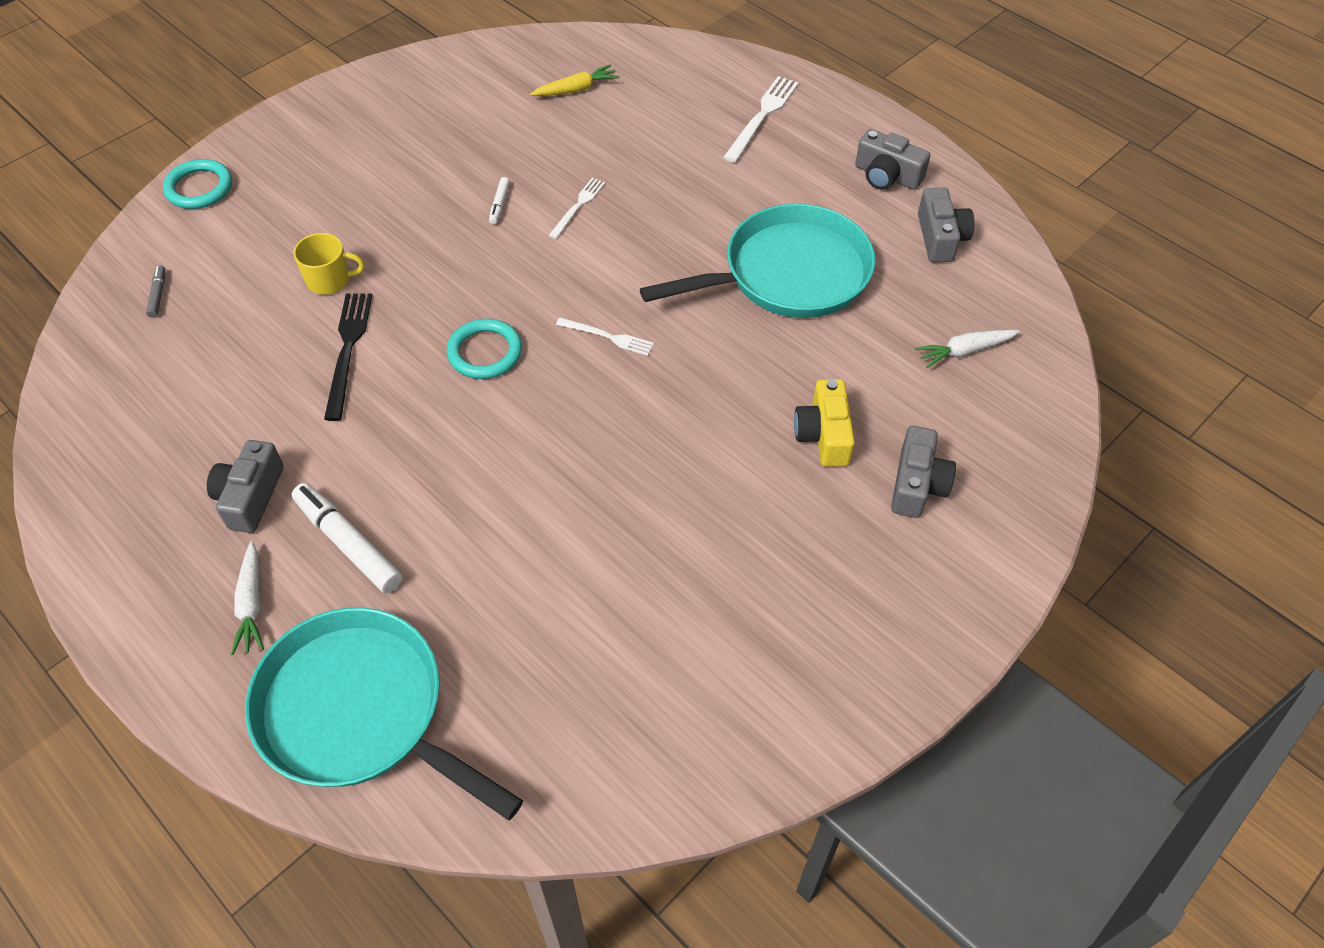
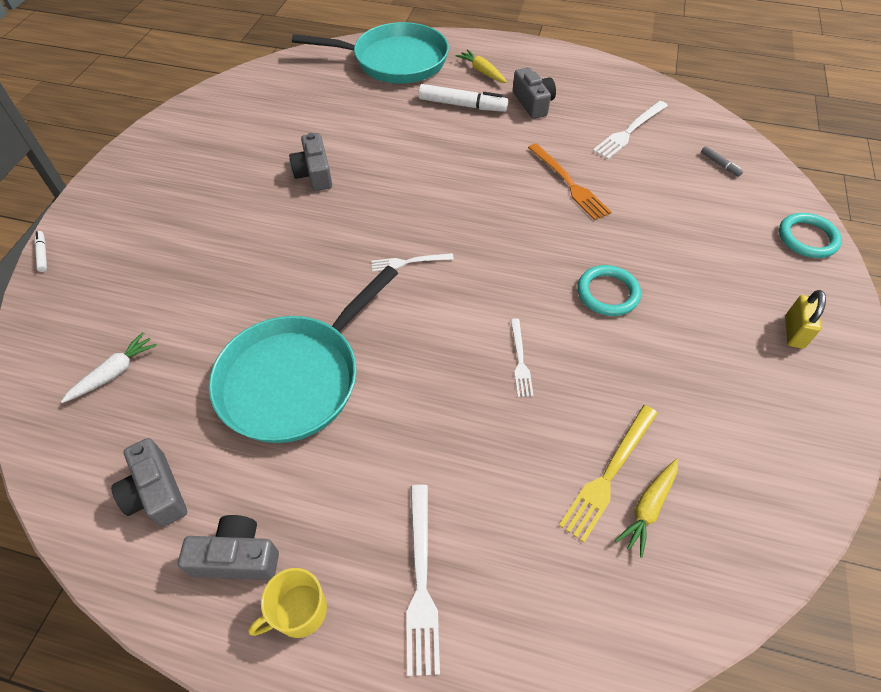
camera: 150 degrees right, 0 degrees up
(190, 387) = (629, 131): none -> white fork
(251, 604) = (482, 72): white carrot -> yellow carrot
(330, 131) = (794, 332): none -> yellow padlock
(330, 280) = (633, 217): yellow mug -> yellow mug (299, 611)
(348, 350) = (569, 183): black fork -> orange fork
(485, 352) = (483, 217): turquoise ring -> turquoise ring (607, 293)
(499, 204) = (584, 330): white marker -> white marker (43, 254)
(583, 114) = (609, 474): none -> yellow fork
(824, 435) = (215, 261): yellow camera -> none
(917, 484) = (138, 255): grey camera -> grey camera (314, 173)

